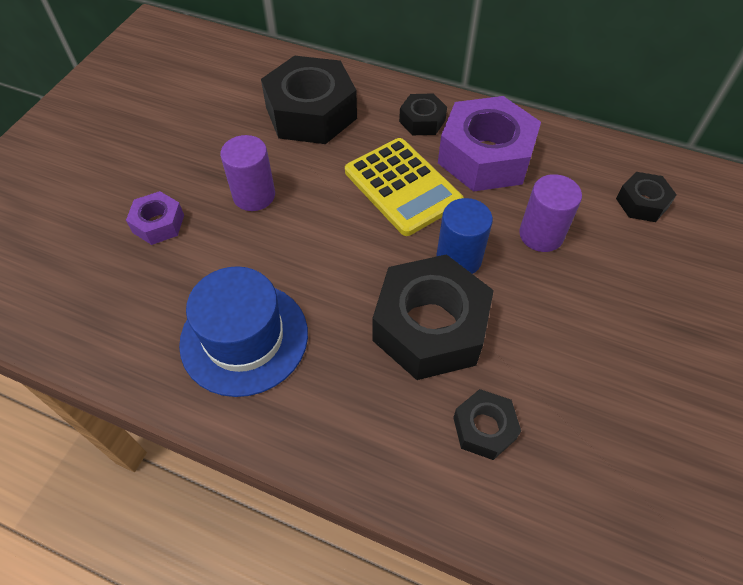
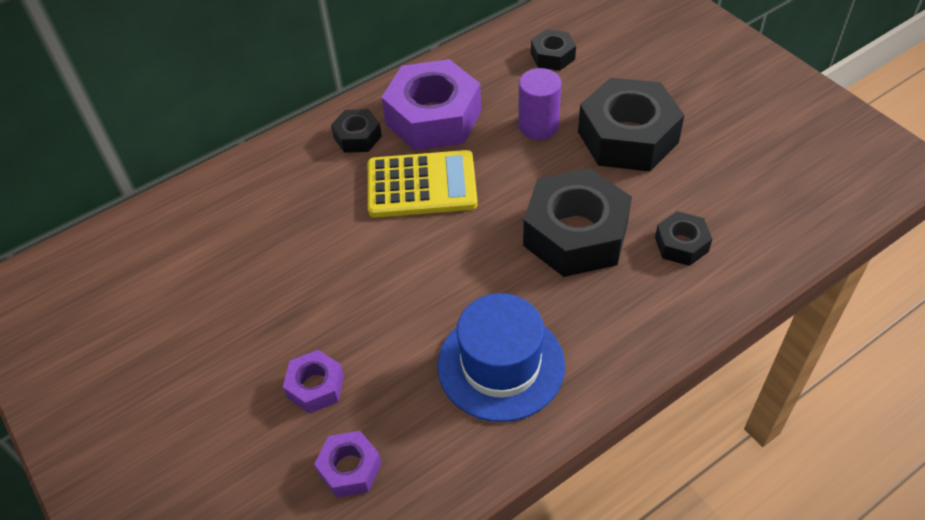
camera: 55 degrees left, 5 degrees down
(93, 283) = (350, 469): none -> purple nut
(254, 195) = (343, 295): purple cylinder -> none
(311, 113) = (275, 209): black nut -> black nut (628, 137)
(459, 258) = (524, 185): blue cylinder -> none

